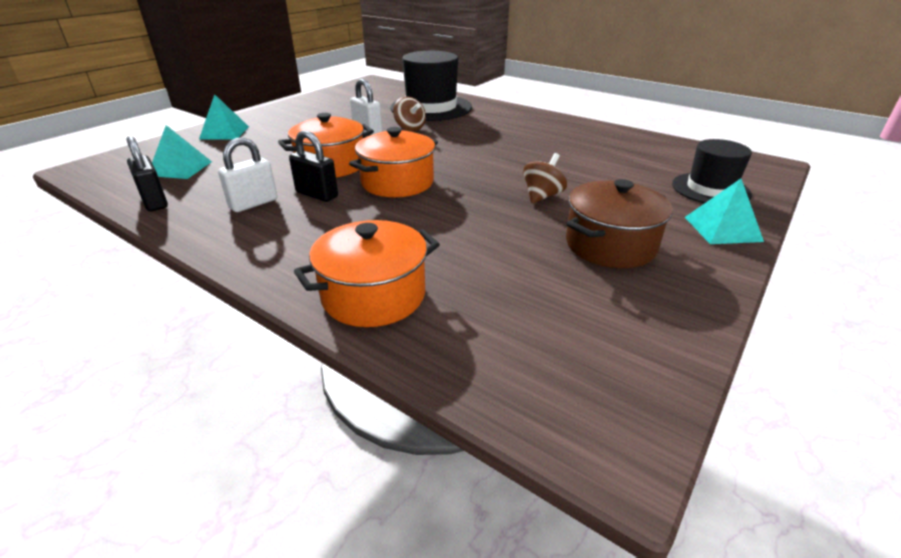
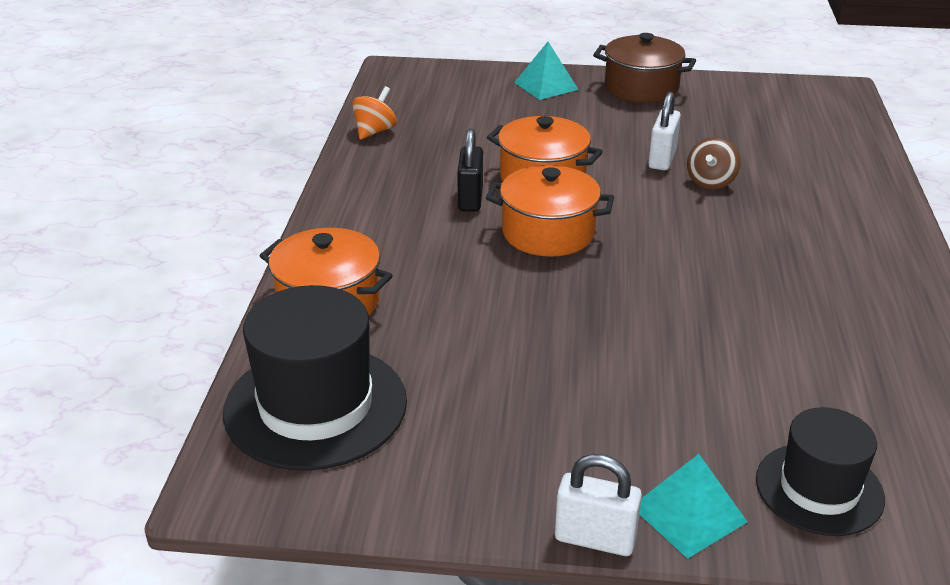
camera: 60 degrees right, 0 degrees up
(154, 202) = (375, 131): black padlock -> orange spinning top
(180, 168) = (444, 108): turquoise pyramid -> none
(253, 203) = (419, 176): white padlock -> white padlock (595, 539)
(431, 108) = (806, 170): black hat -> black hat (315, 406)
(542, 196) = (624, 341): brown spinning top -> none
(610, 245) = (549, 422): brown pot -> brown pot (641, 88)

